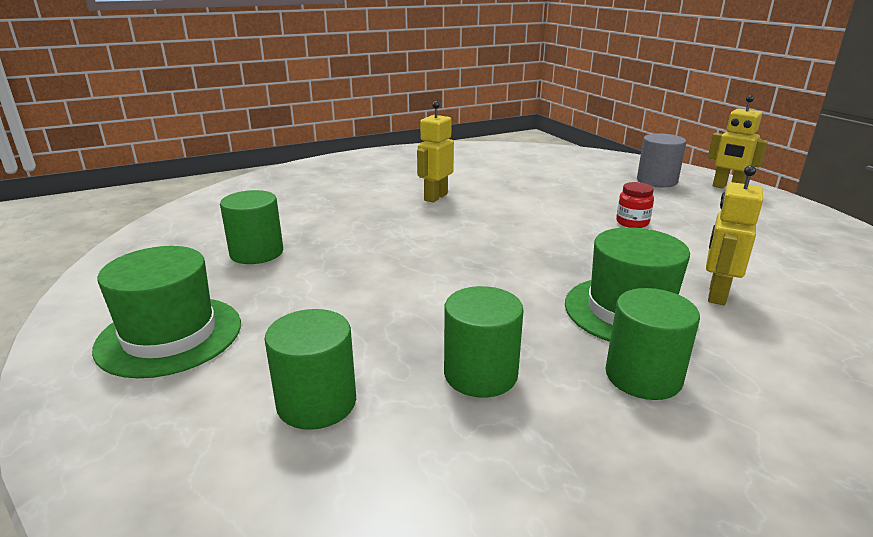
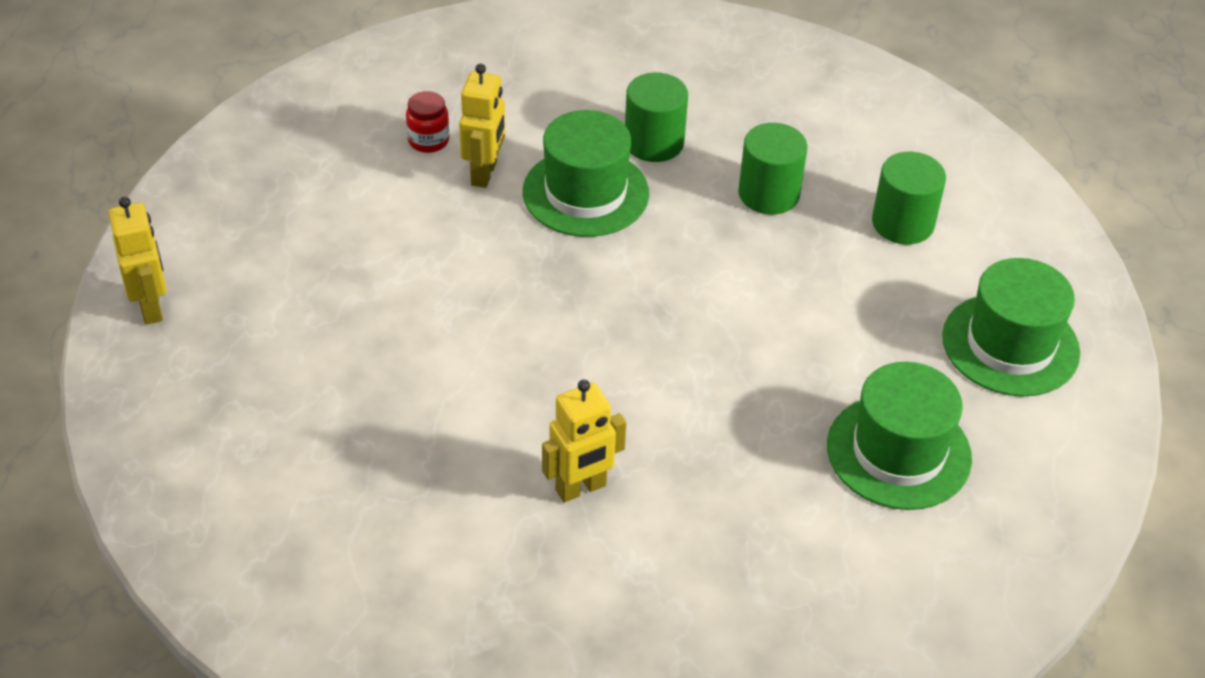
camera: 150 degrees left, 20 degrees up
(256, 253) = (898, 452): green cylinder -> green hat
(632, 223) = (399, 299): red jar -> red jar (428, 141)
(657, 181) = (209, 372): grey cylinder -> none
(716, 294) = (484, 173): yellow robot -> yellow robot turned 45 degrees counterclockwise

